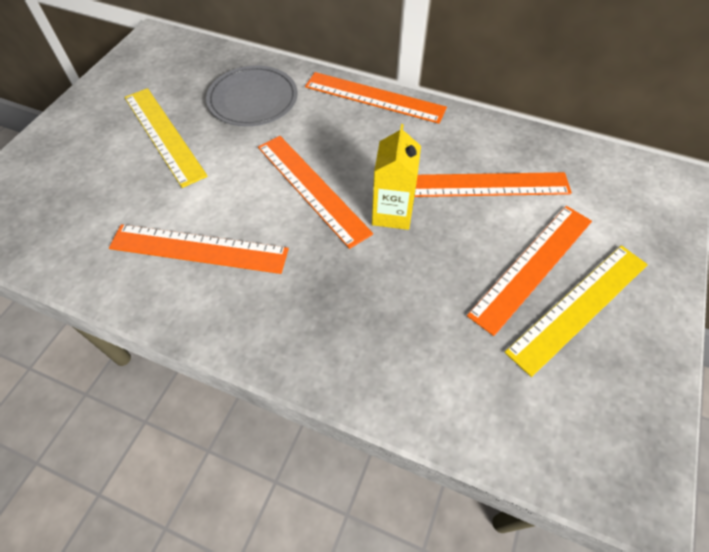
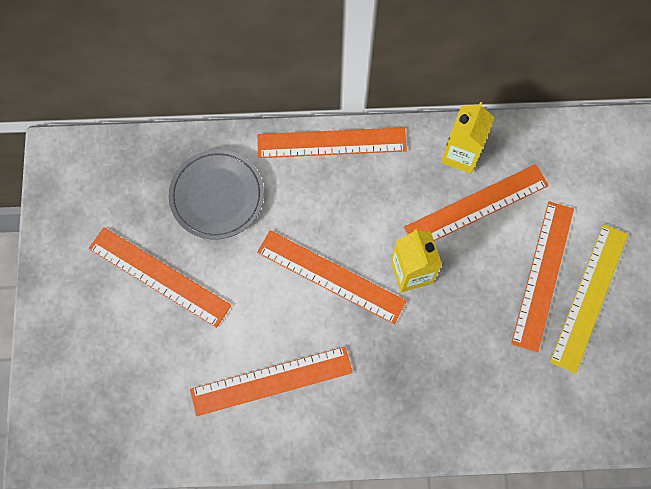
camera: 25 degrees left, 15 degrees up
(164, 135) = (159, 276): yellow ruler -> orange ruler
(491, 142) = (461, 154): none -> yellow carton

